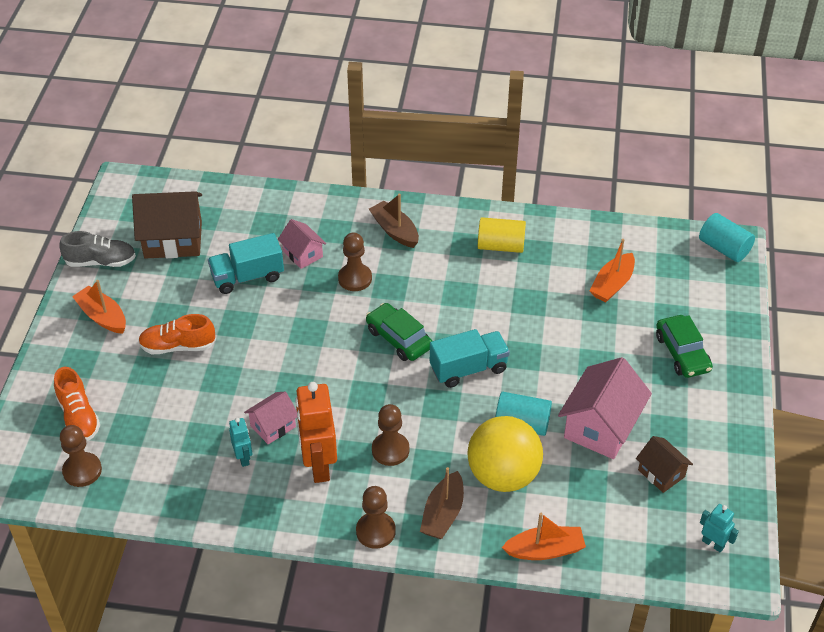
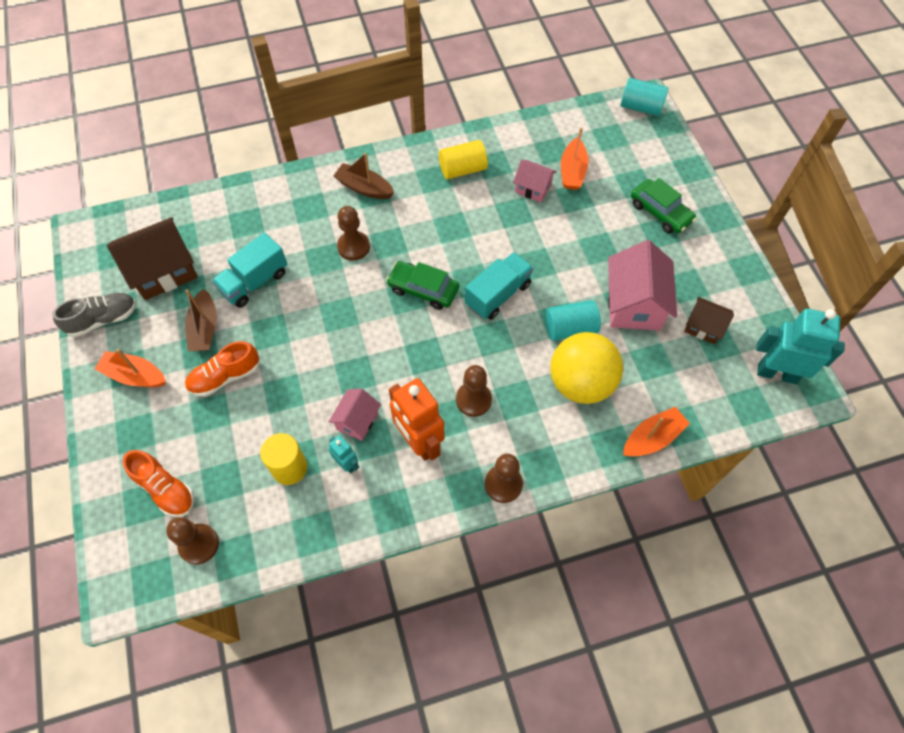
camera: 25 degrees left, 15 degrees up
(192, 441) = (289, 468): none -> yellow cylinder
(303, 254) = (294, 240): pink house -> pink house (533, 188)
(443, 514) = (551, 441): brown boat -> brown boat (205, 328)
(713, 544) = (776, 373): turquoise robot -> turquoise robot, size x2.00

